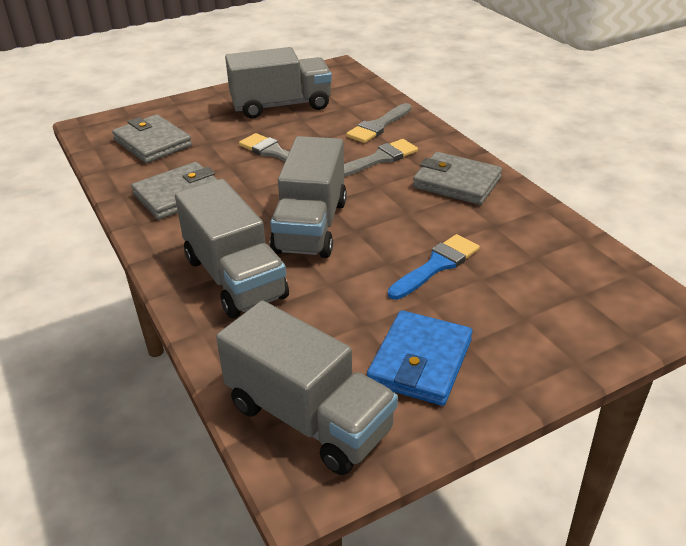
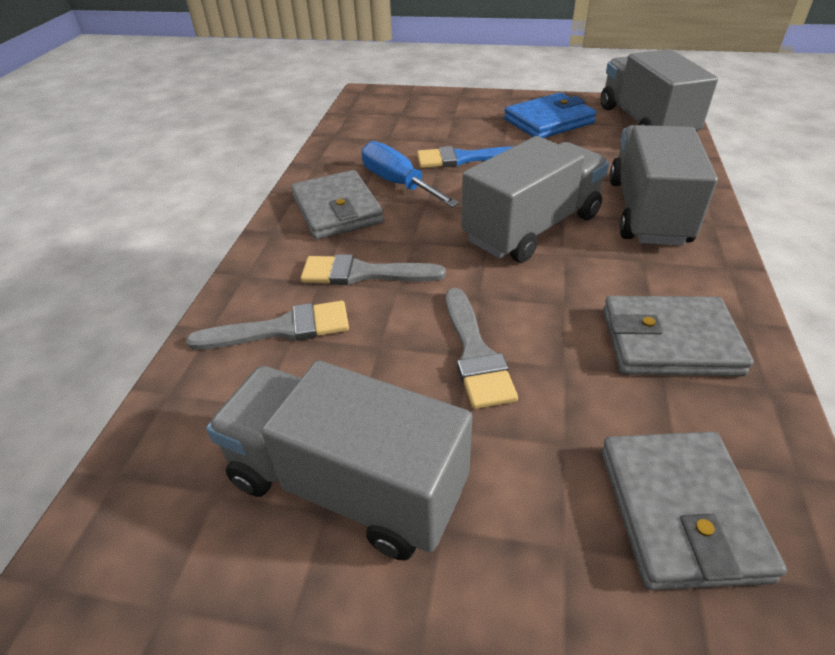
camera: 140 degrees left, 5 degrees up
(450, 218) = (398, 183): none -> blue screwdriver

